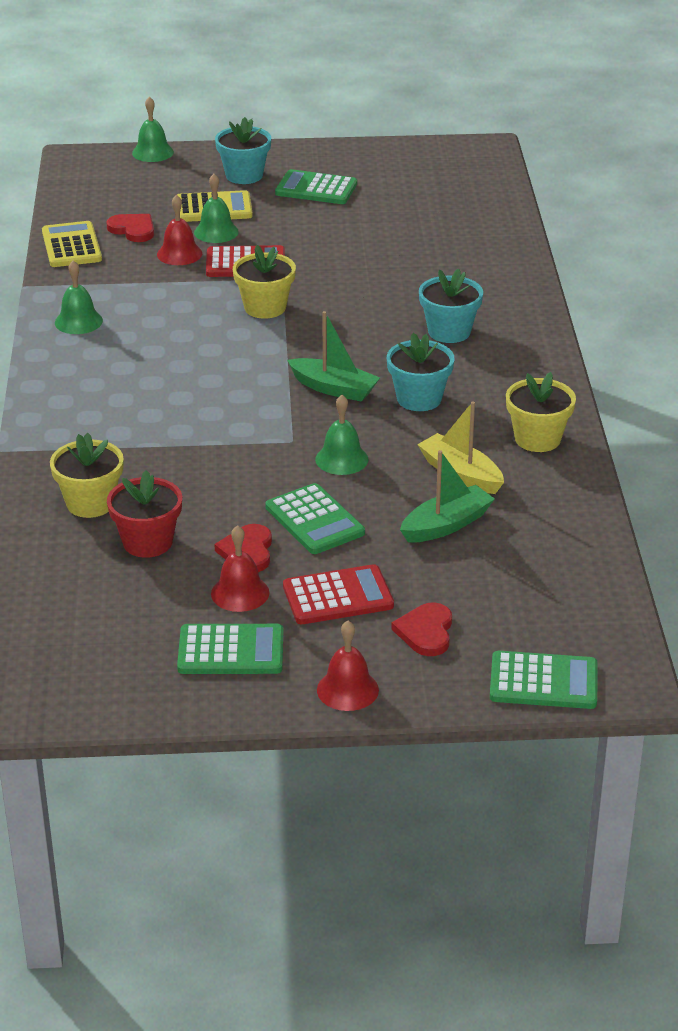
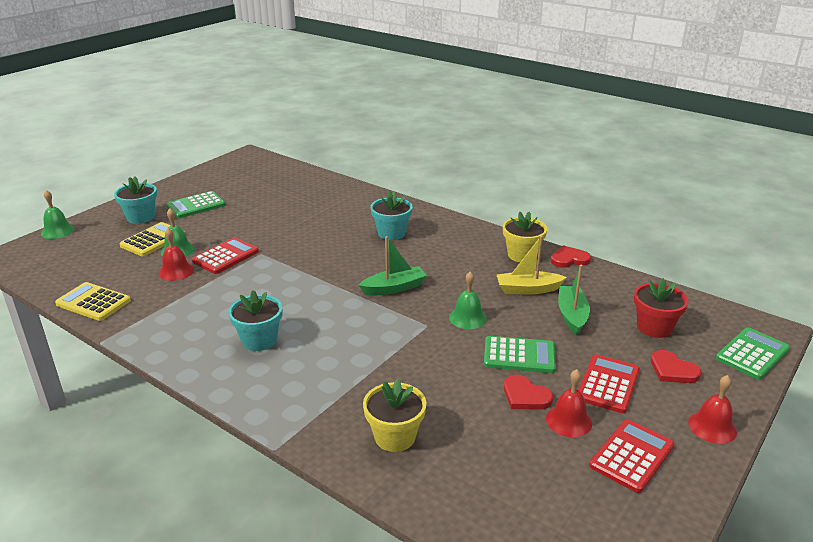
camera: 50 degrees left, 5 degrees down
(78, 321) = (180, 340): green bell -> none
(133, 230) = (121, 274): red heart -> red heart (569, 259)
(147, 542) = (470, 433): red flower pot -> red flower pot (654, 327)
(231, 651) = (632, 456): green calculator -> red calculator
(265, 307) = (280, 271): yellow flower pot -> none
(419, 399) = (441, 269): turquoise flower pot -> turquoise flower pot (259, 340)

